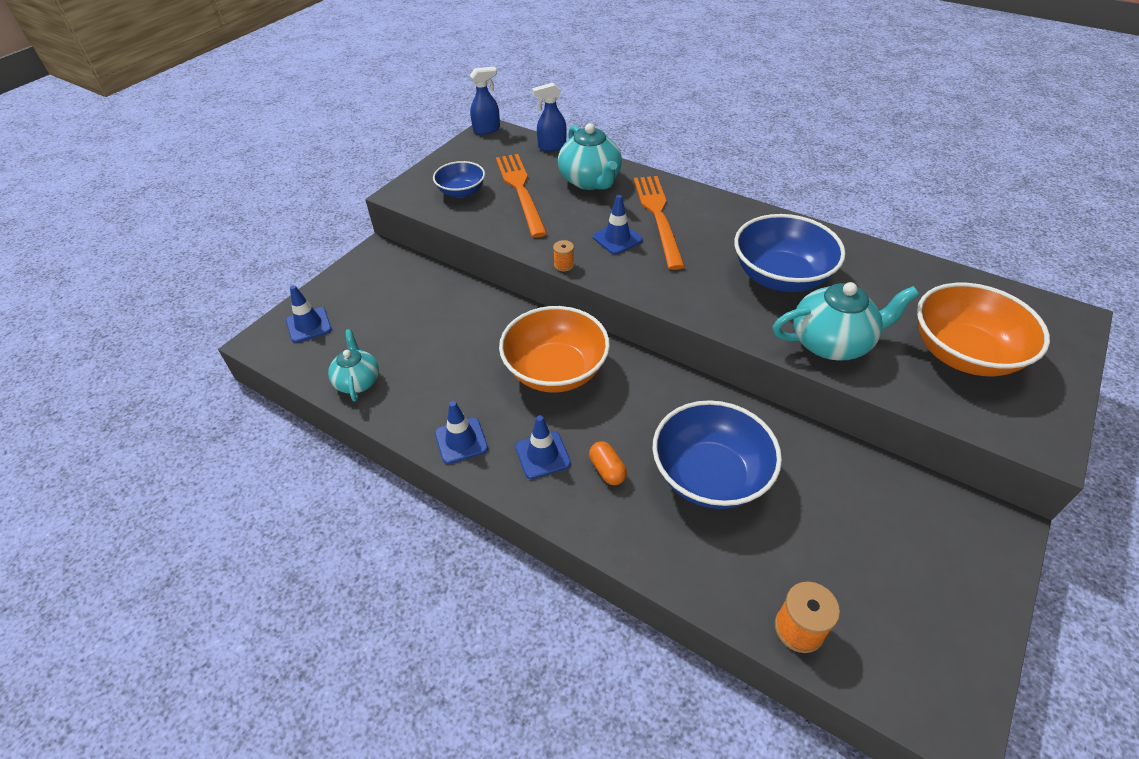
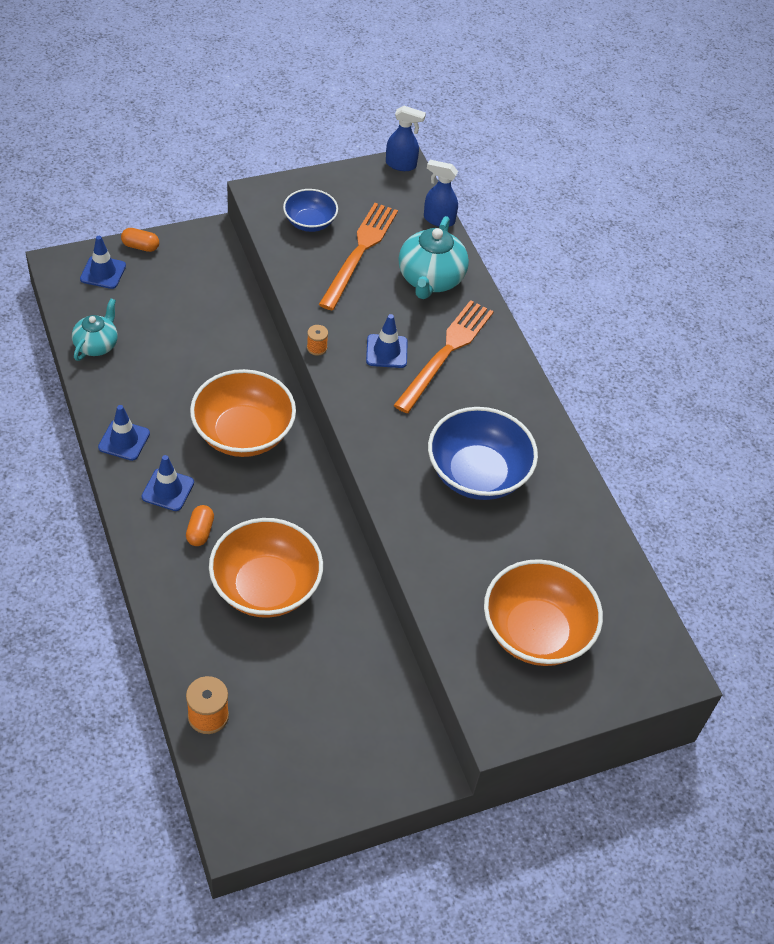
camera: 30 degrees right, 5 degrees up
(324, 290) = (140, 246): none -> orange capsule
(710, 475) = (266, 587): blue bowl -> orange bowl
(832, 343) = (444, 552): turquoise teapot -> none

